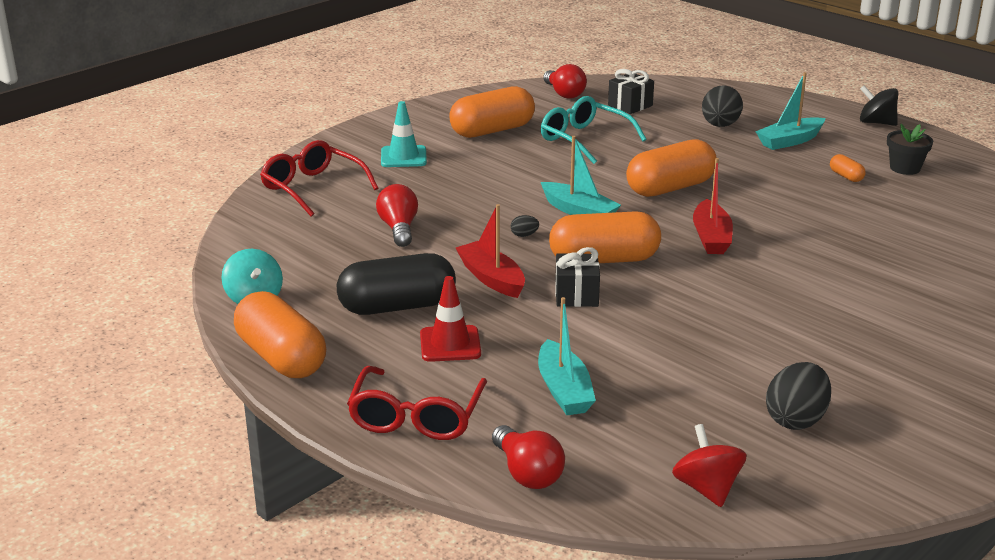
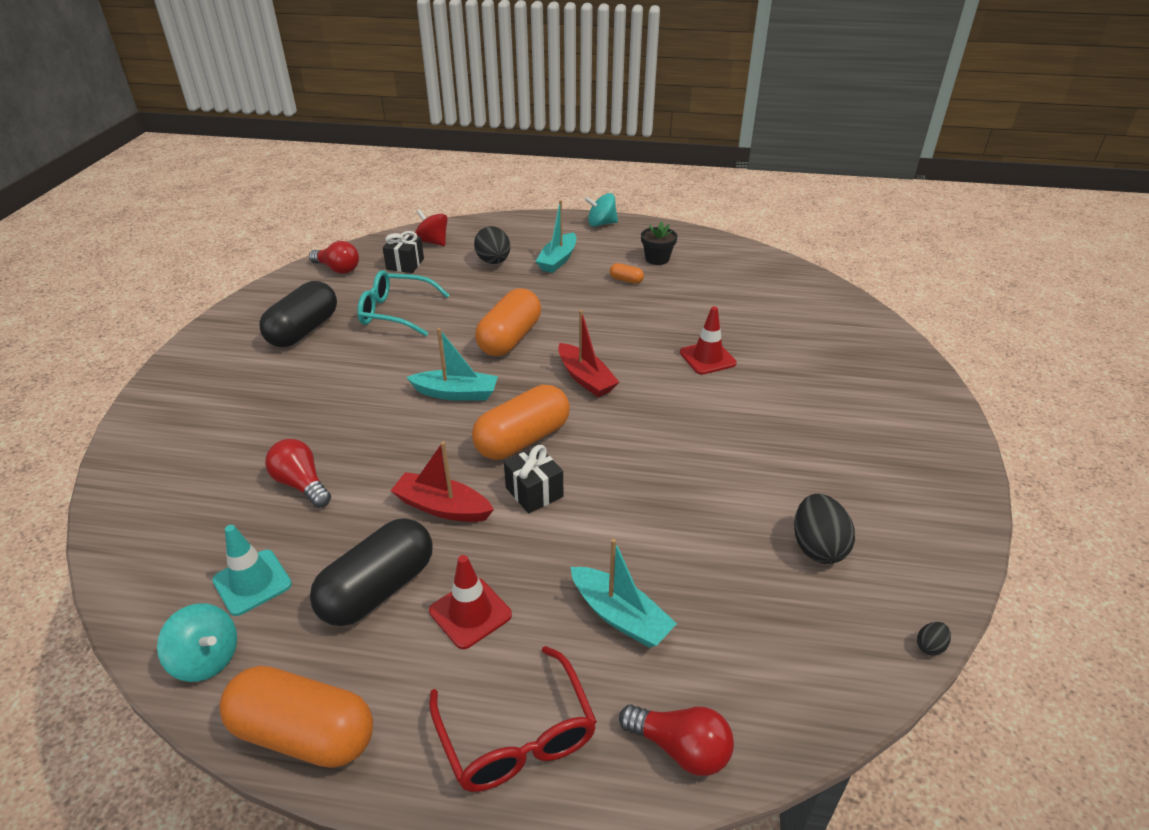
camera: 35 degrees left, 10 degrees up
(312, 188) = (165, 468): red glasses -> none
(403, 157) = (238, 392): turquoise traffic cone -> turquoise traffic cone (252, 582)
(492, 131) = (304, 330): orange capsule -> black capsule
(524, 235) = (430, 441): black egg -> black egg (930, 646)
(707, 489) = (831, 669): red spinning top -> red spinning top (433, 242)
(859, 260) = (707, 358): none -> red traffic cone
(876, 123) = (601, 224): black spinning top -> turquoise spinning top

